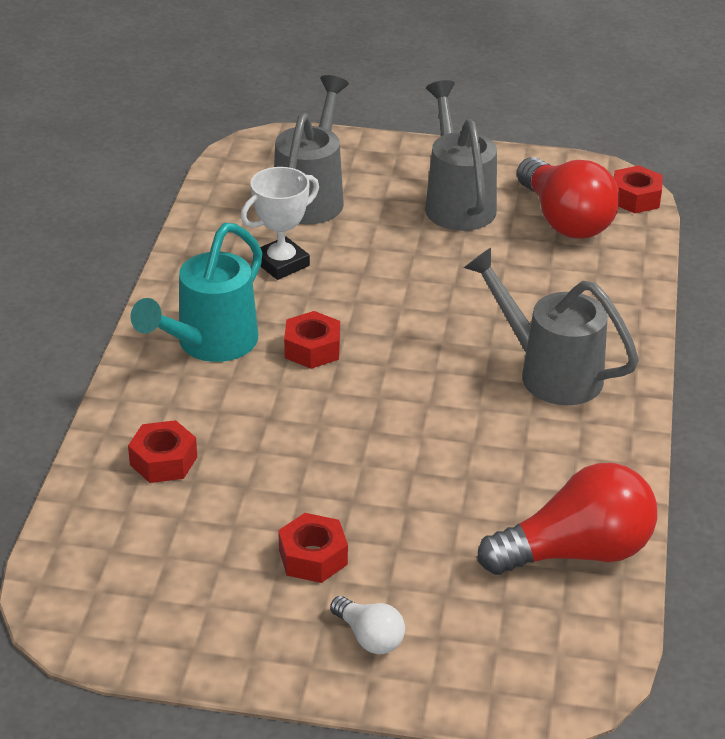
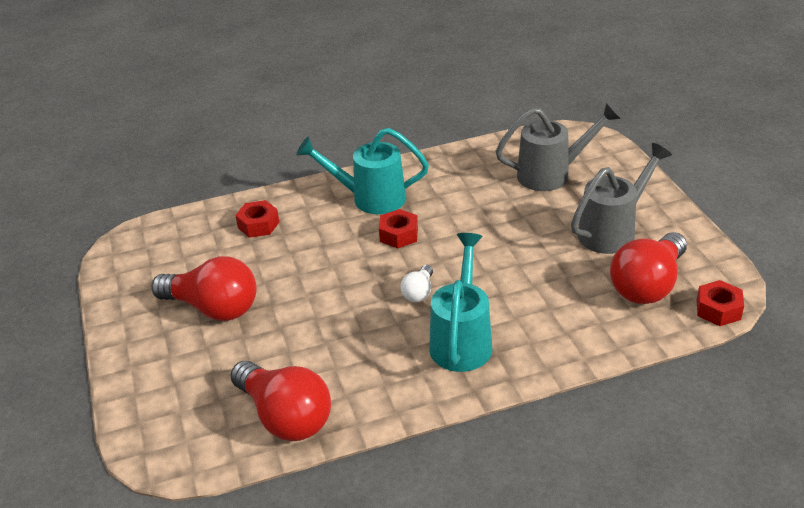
camera: 65 degrees right, 0 degrees up
(281, 263) = (471, 191): white trophy -> none
(313, 557) = (213, 308): red nut -> red light bulb
(369, 637) = (159, 355): white light bulb -> white light bulb (419, 292)
(549, 372) = (462, 340): grey watering can -> turquoise watering can

